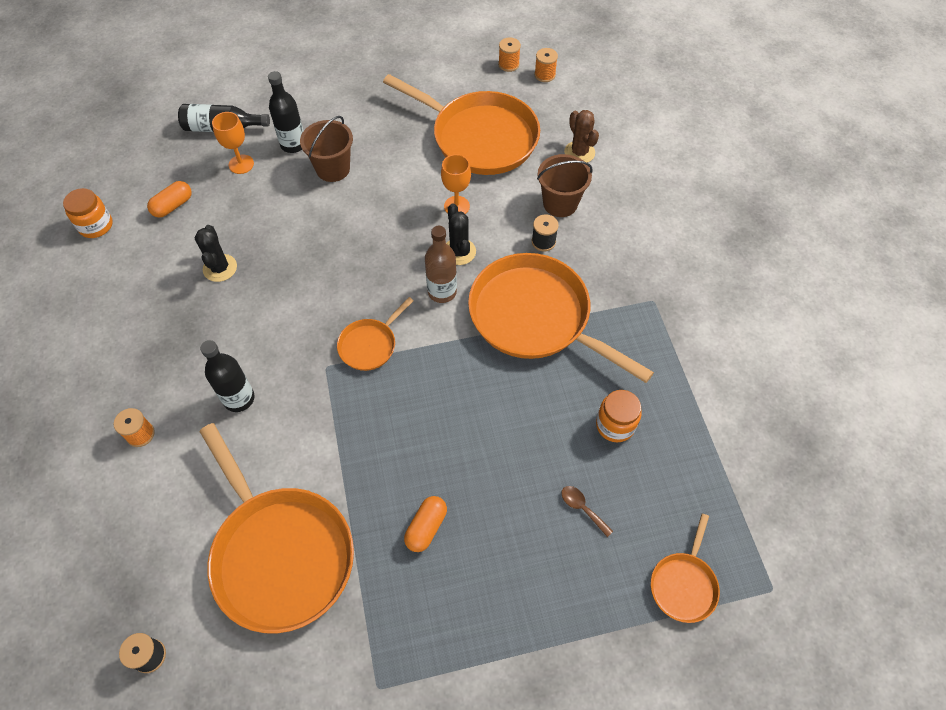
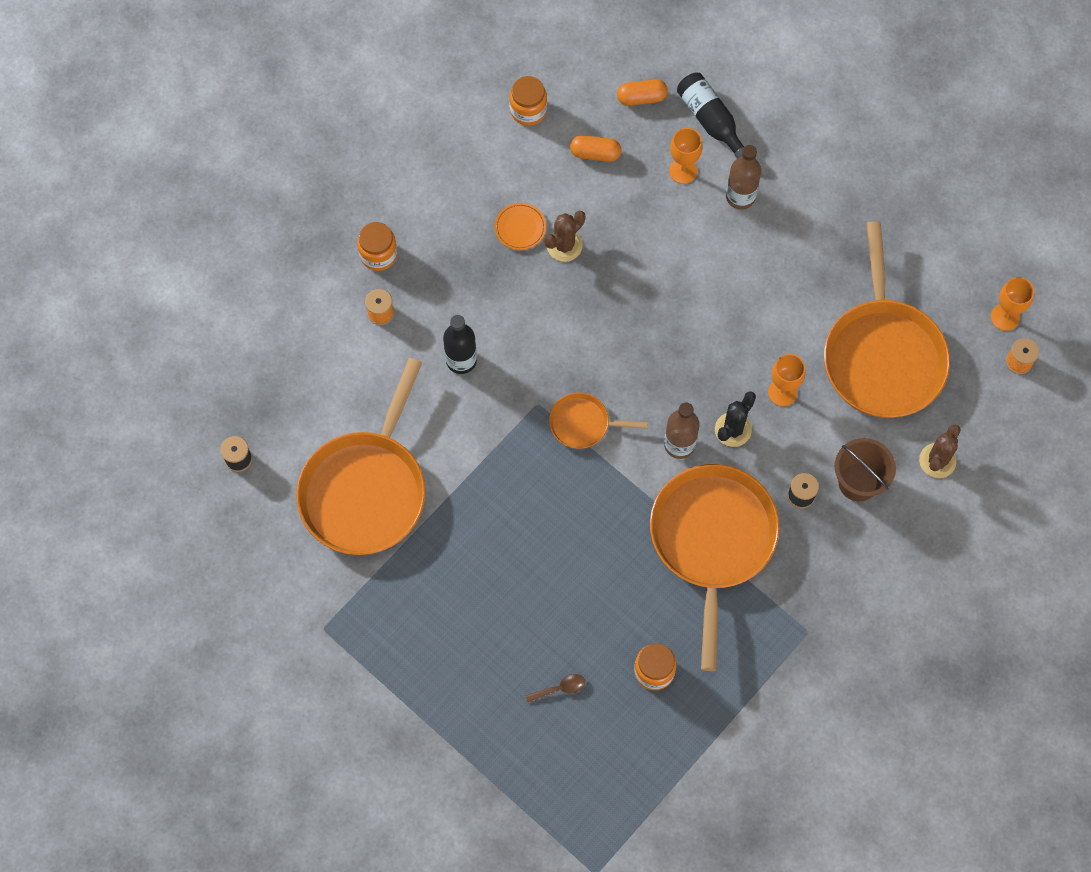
camera: 55 degrees right, 10 degrees up
(92, 402) = (378, 254): none -> orange jar
(176, 288) = (520, 228): none -> orange plate
(220, 268) = (564, 245): black cactus -> brown cactus
(293, 144) = (740, 196): black bottle -> brown bottle
(333, 169) = (740, 253): brown bucket -> none
(426, 527) = (460, 580): orange capsule -> orange capsule (641, 98)
(508, 64) = (1005, 317): orange spool -> orange goblet
(582, 508) = (560, 688): brown spoon -> brown spoon turned 60 degrees clockwise
(683, 584) = (552, 802): orange pan -> none

